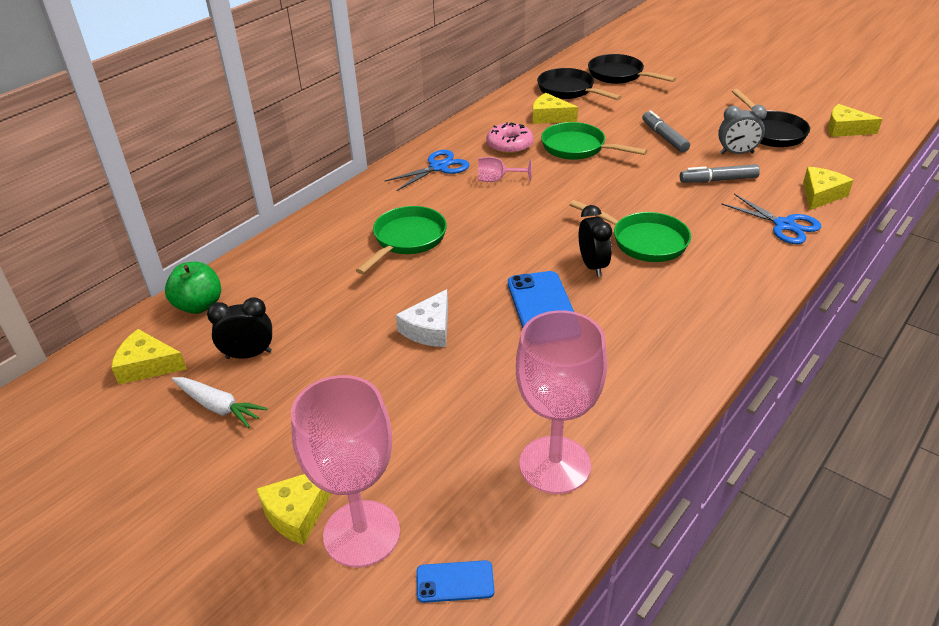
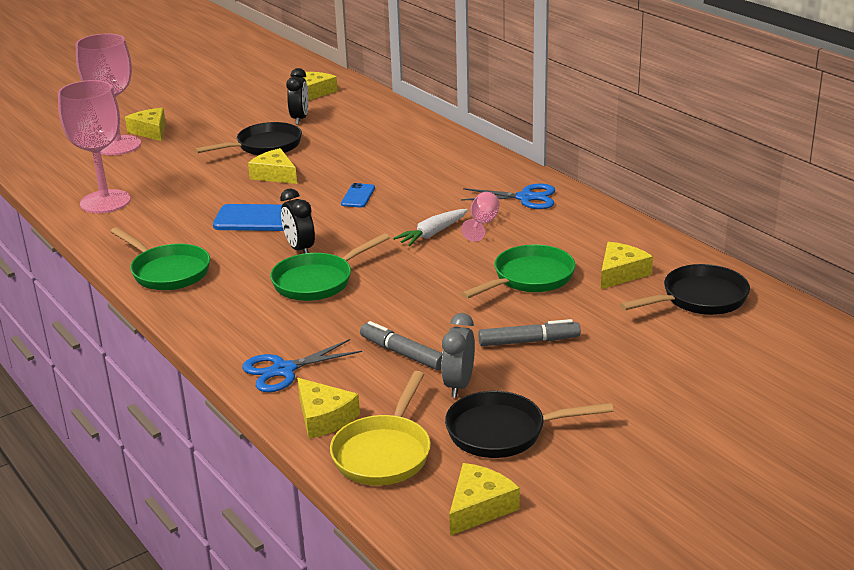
camera: 105 degrees right, 10 degrees down
(199, 305) = (369, 104): green apple -> none
(218, 407) = (257, 111): white carrot -> white carrot (432, 234)
(407, 240) = (402, 175): green pan -> green pan (167, 272)
(429, 329) = (275, 175): white cheese -> yellow cheese
(438, 167) = (525, 198): blue scissors -> blue scissors turned 60 degrees counterclockwise
(455, 582) = (60, 166): blue phone -> blue phone (358, 196)
(509, 145) = (556, 239): pink donut -> none
(592, 266) = (299, 249): black clock -> black clock turned 60 degrees clockwise
(619, 75) = (743, 348): black pan -> black pan (265, 146)
(718, 180) = (402, 353): grey marker -> grey marker turned 60 degrees counterclockwise
(832, 166) = (384, 453): none -> yellow pan

